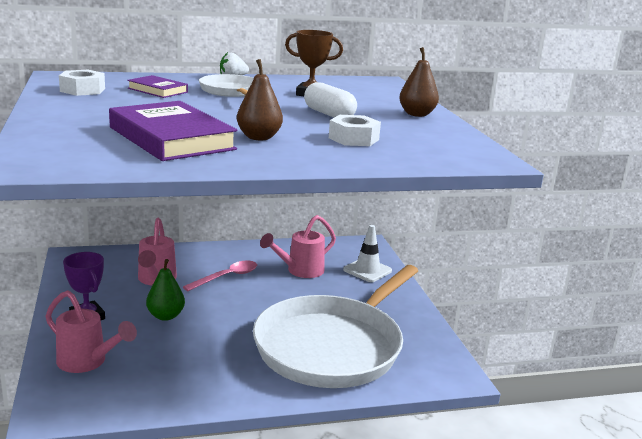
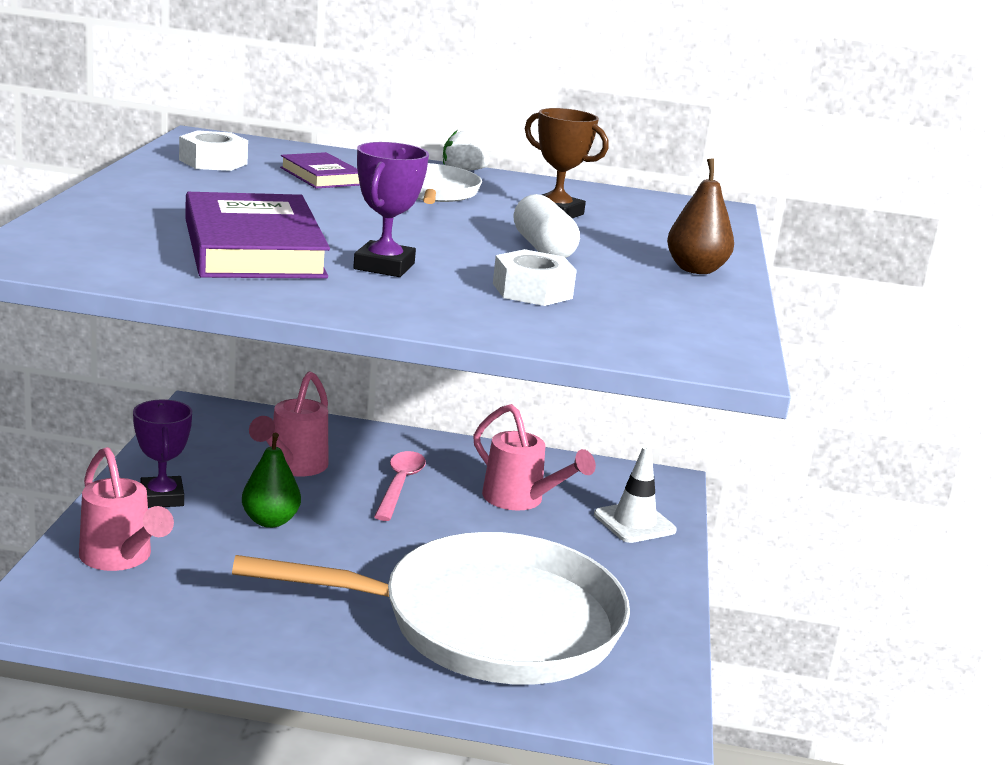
camera: 20 degrees right, 0 degrees up
(226, 277) = (400, 485): pink spoon -> pink spoon turned 60 degrees counterclockwise
(259, 137) = (384, 266): brown pear -> purple trophy
(300, 271) = (521, 500): pink watering can -> pink watering can turned 120 degrees counterclockwise
(332, 346) = (487, 623): white pan -> white pan turned 150 degrees counterclockwise

